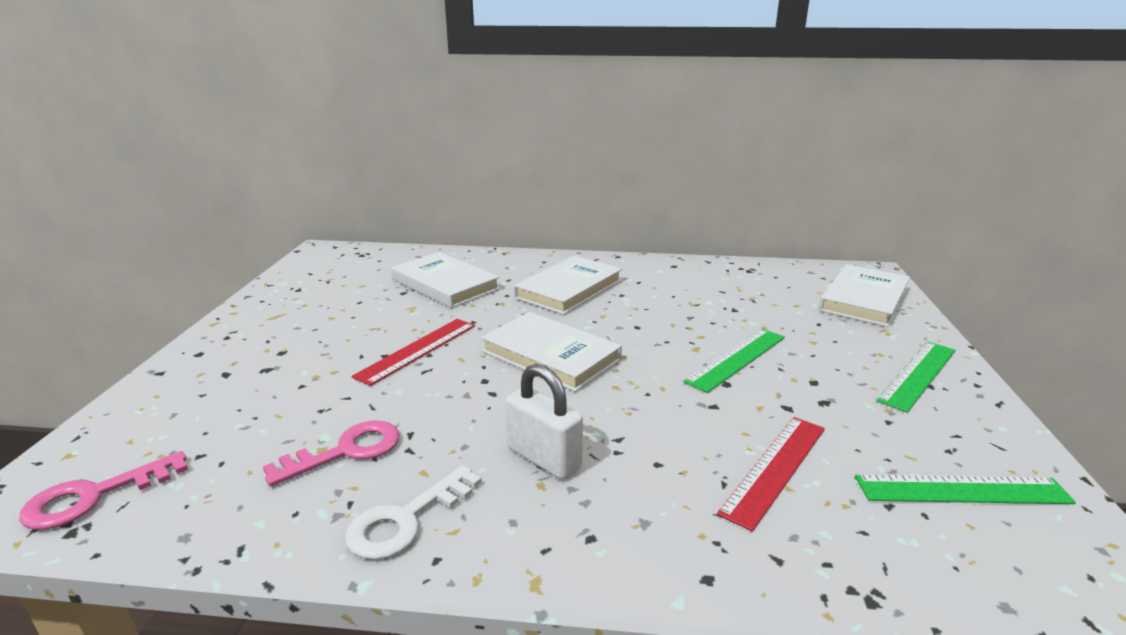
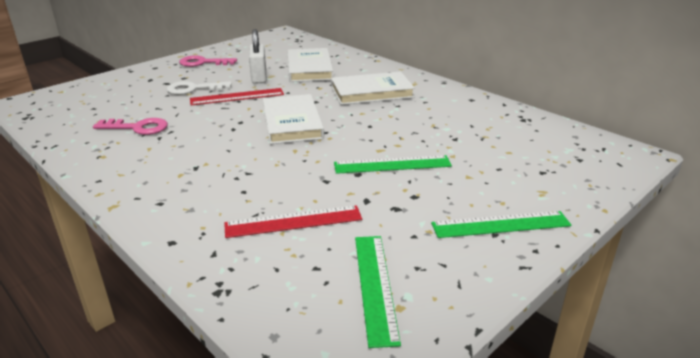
camera: 40 degrees right, 5 degrees up
(94, 496) = (46, 108): pink key -> pink key (203, 63)
(406, 519) = (113, 162): white key -> white key (194, 89)
(544, 458) = (201, 165): white padlock -> white padlock (259, 77)
(864, 299) = (576, 168): white book -> none
(962, 490) = (375, 286): green ruler -> green ruler turned 45 degrees clockwise

